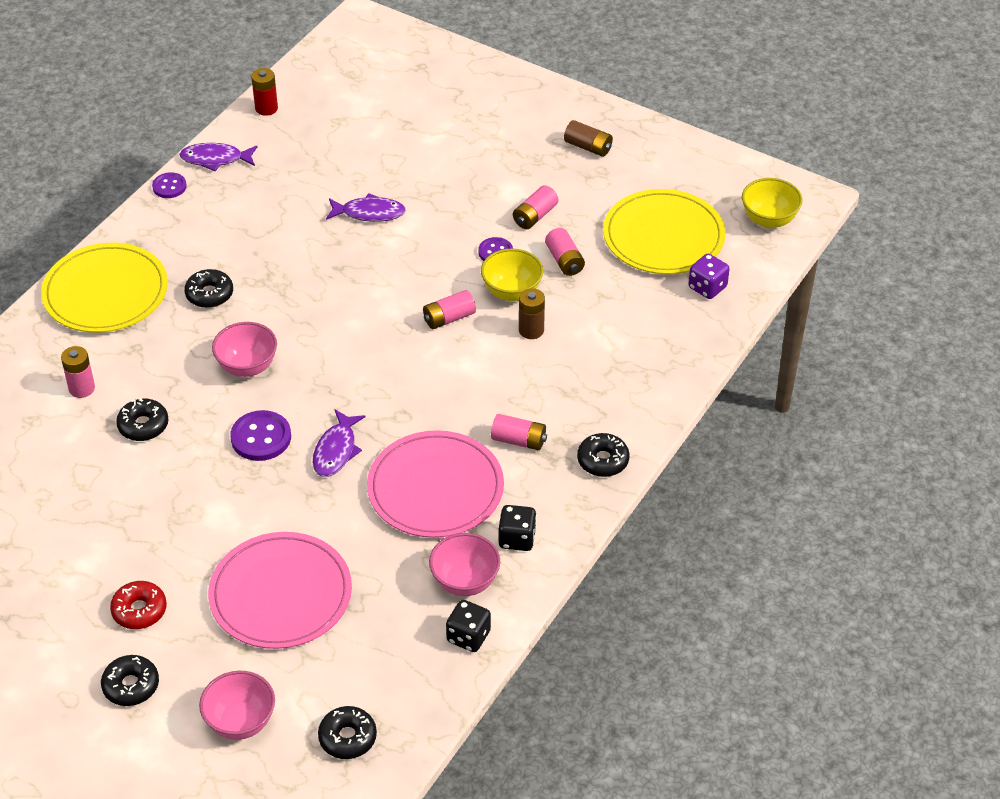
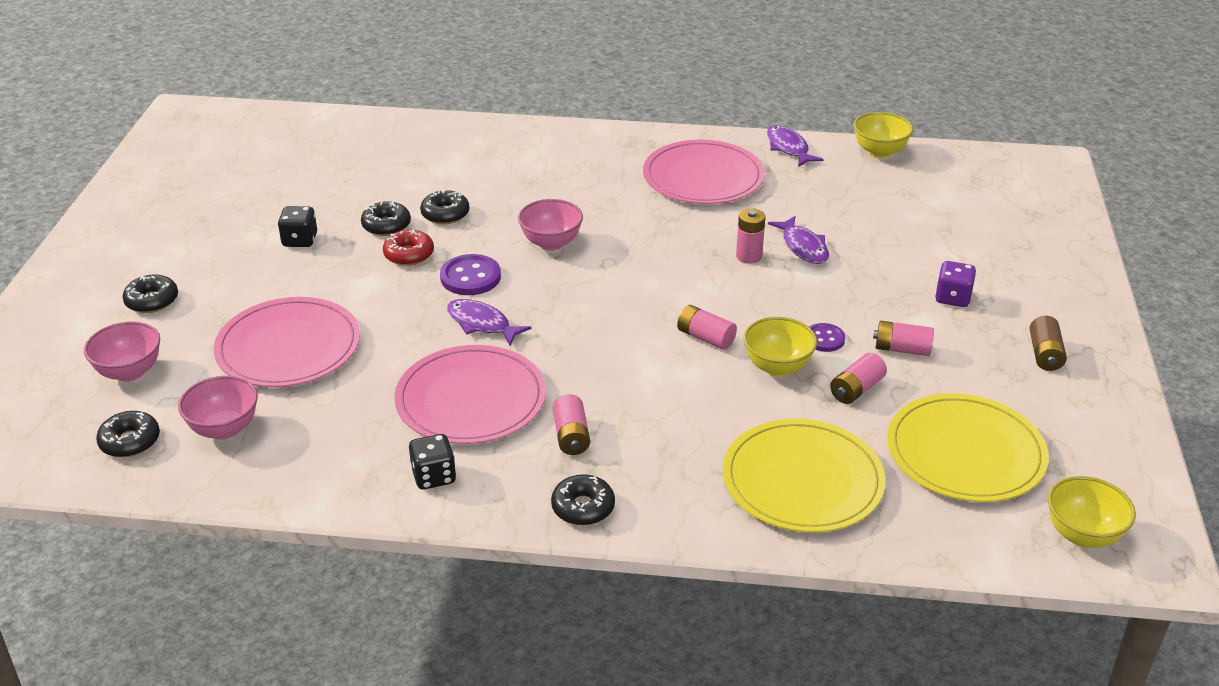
camera: 65 degrees right, 10 degrees down
(82, 388) = (467, 173): pink battery -> pink battery (749, 256)
(105, 292) = (583, 149): yellow plate -> yellow plate (802, 480)
(139, 610) = (236, 278): red donut -> red donut (409, 254)
(169, 186) = (733, 138): purple button -> none
(209, 294) = (622, 197): black donut -> black donut (386, 225)
(219, 231) = (703, 177): none -> pink plate
(266, 108) = (879, 152): red battery -> yellow bowl
(336, 450) = (482, 324): purple fish -> purple fish turned 45 degrees clockwise
(465, 582) = (357, 457): pink bowl -> pink bowl (224, 429)
(468, 636) = (286, 482): black dice -> black dice (300, 240)
(531, 330) = (734, 397): brown battery -> none
(707, 287) = (916, 513): purple dice -> purple dice (952, 298)

